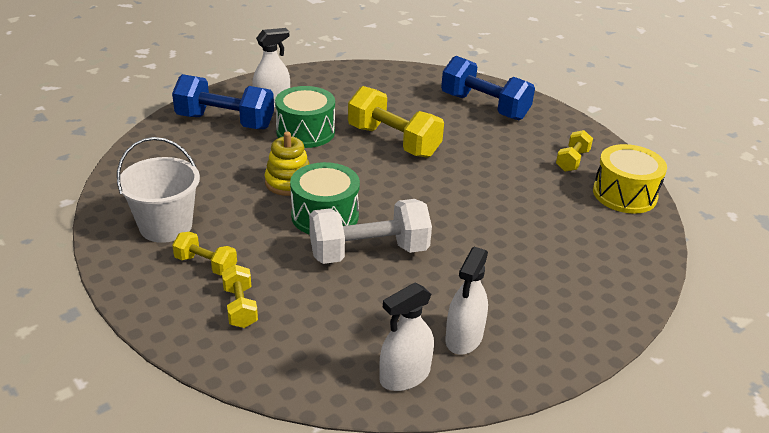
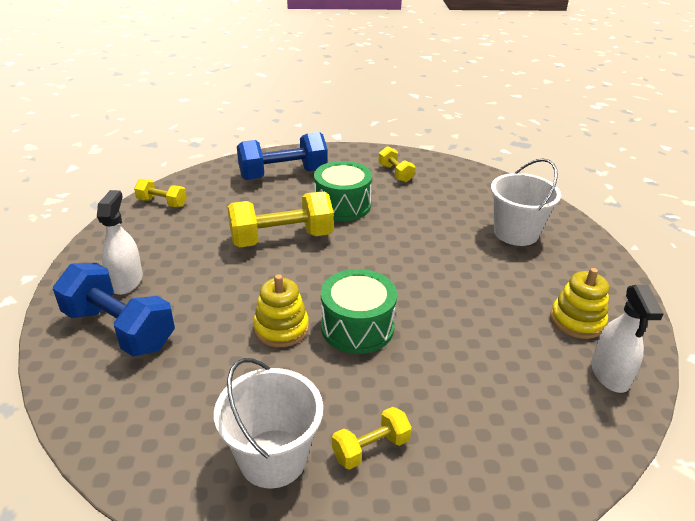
camera: 55 degrees left, 0 degrees up
(225, 122) = (119, 329): blue dumbbell -> blue dumbbell turned 75 degrees clockwise
(240, 307) = (460, 447): yellow dumbbell -> yellow dumbbell (162, 203)
(305, 132) = (207, 282): green drum -> green drum (342, 205)
(369, 252) = (433, 323): white dumbbell -> none
(464, 338) = (577, 320): white spray bottle -> yellow stacking toy
(567, 263) = (516, 233): none -> white bucket
(624, 194) = (454, 173): yellow drum -> none

